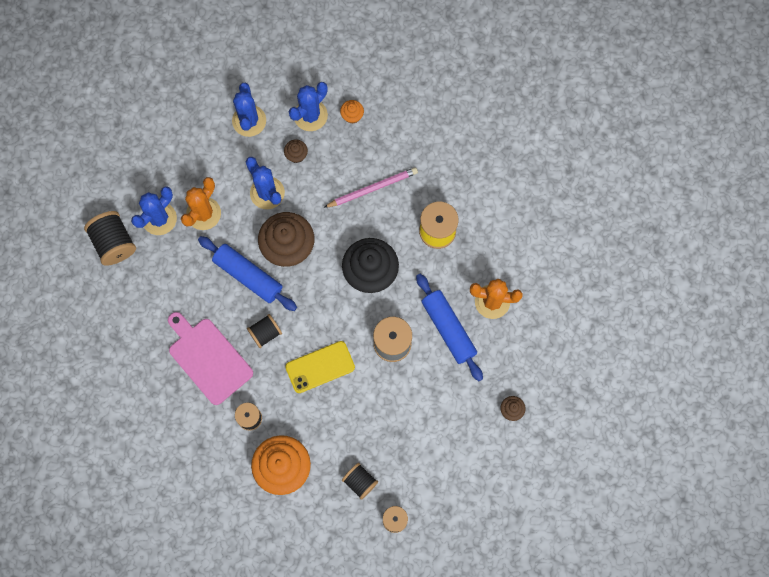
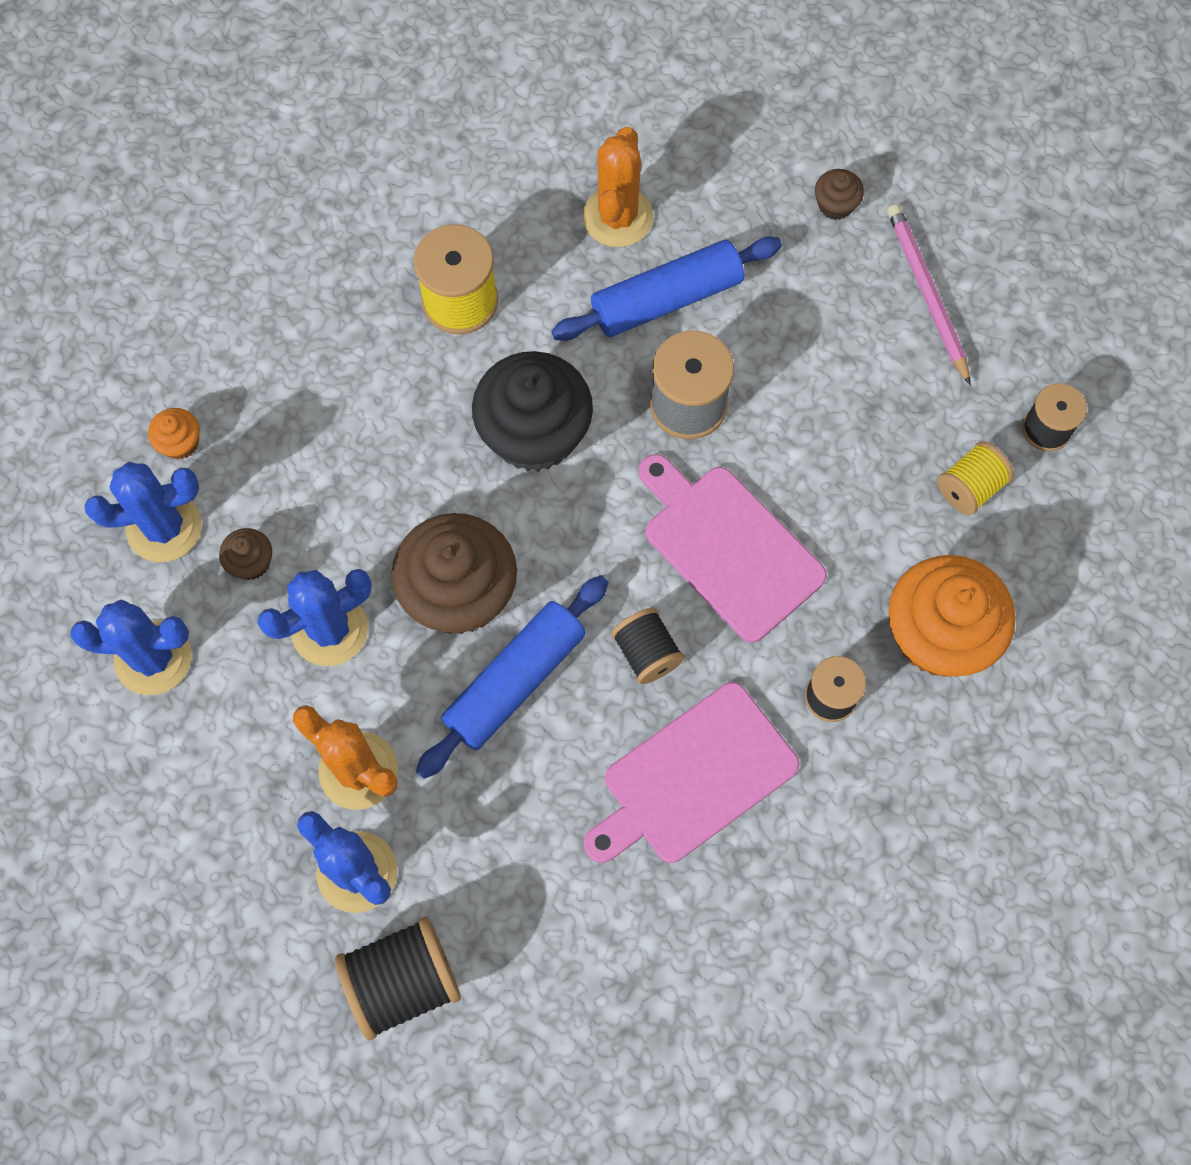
camera: 85 degrees left, 5 degrees down
(310, 115) = (164, 527): blue cactus -> blue cactus turned 60 degrees counterclockwise
(320, 367) = (728, 547): yellow phone -> pink cutting board
(360, 482) = (969, 487): black spool -> yellow spool
(372, 188) = (350, 415): pink pencil -> pink pencil (926, 293)

